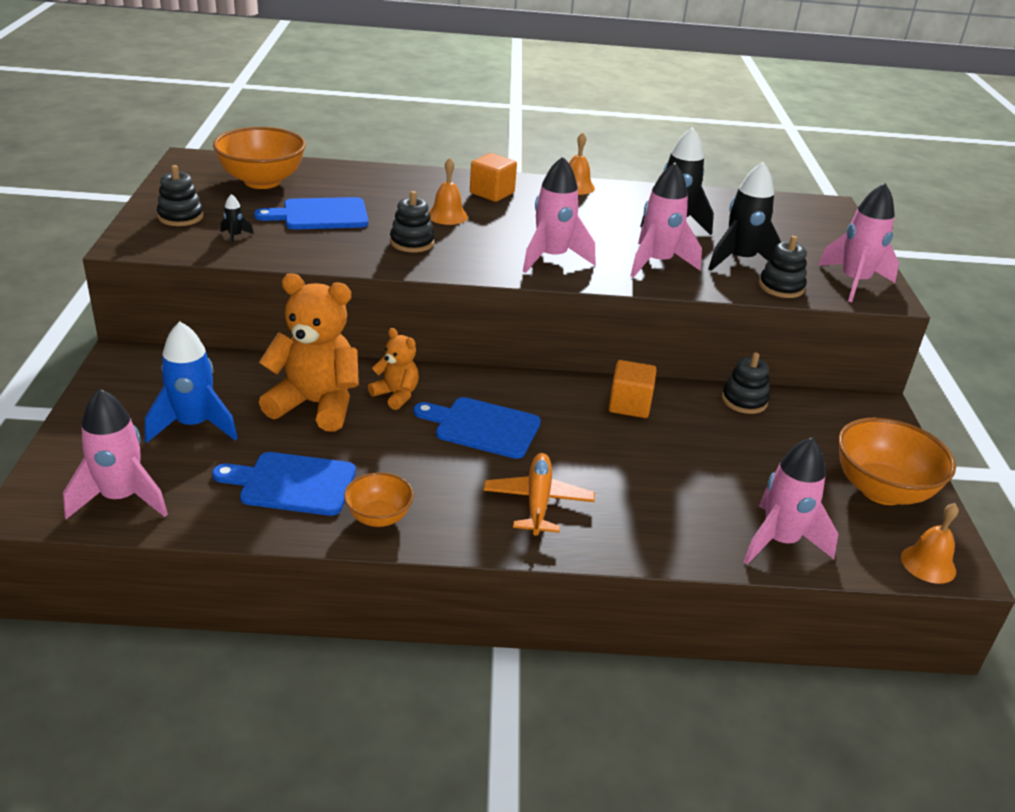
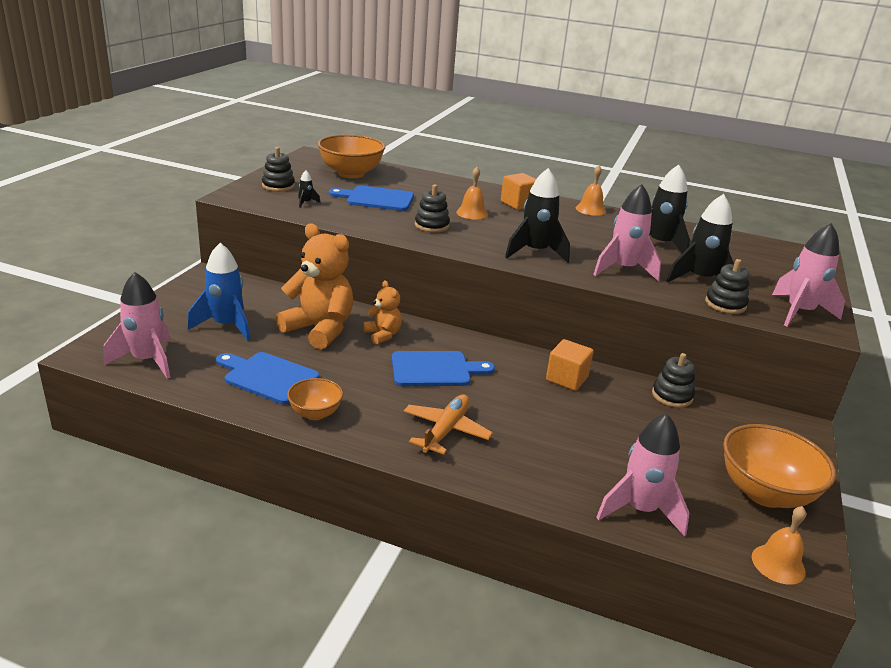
camera: 20 degrees right, 5 degrees down
(482, 427) = (435, 369): blue cutting board -> blue cutting board turned 135 degrees clockwise
(552, 258) = (535, 252): pink rocket -> black rocket

